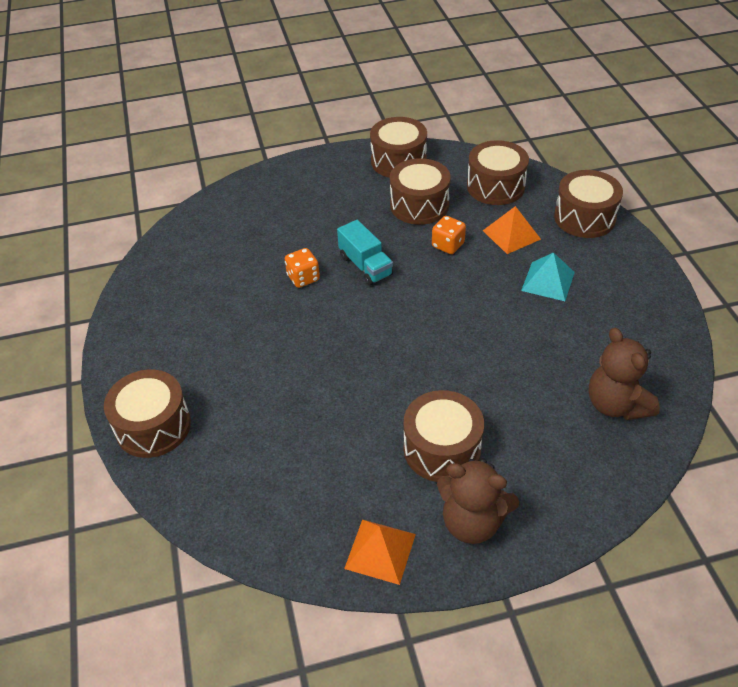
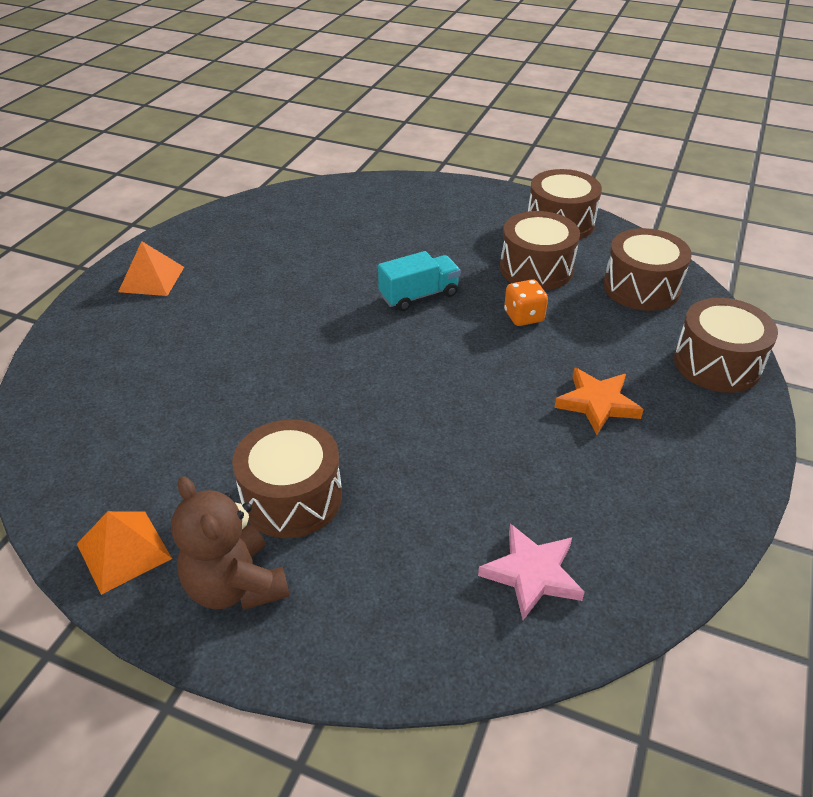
camera: 35 degrees right, 5 degrees down
(153, 426) = (90, 329): brown drum -> none
(303, 278) = (350, 278): orange dice -> none
(365, 266) = (419, 295): turquoise truck -> turquoise truck turned 120 degrees counterclockwise
(511, 234) = (606, 339): orange pyramid -> orange pyramid (152, 279)
(548, 281) = (597, 403): turquoise pyramid -> orange star
(616, 404) = (532, 574): brown teddy bear -> pink star

